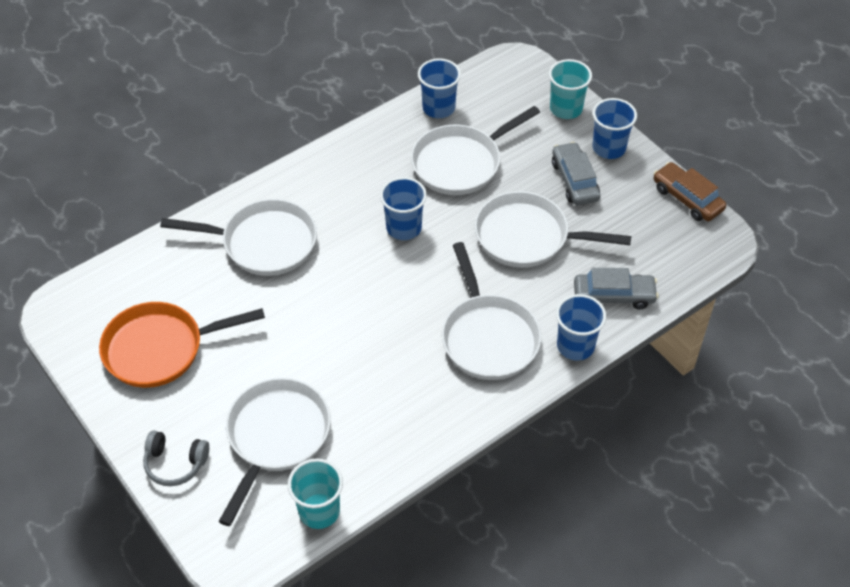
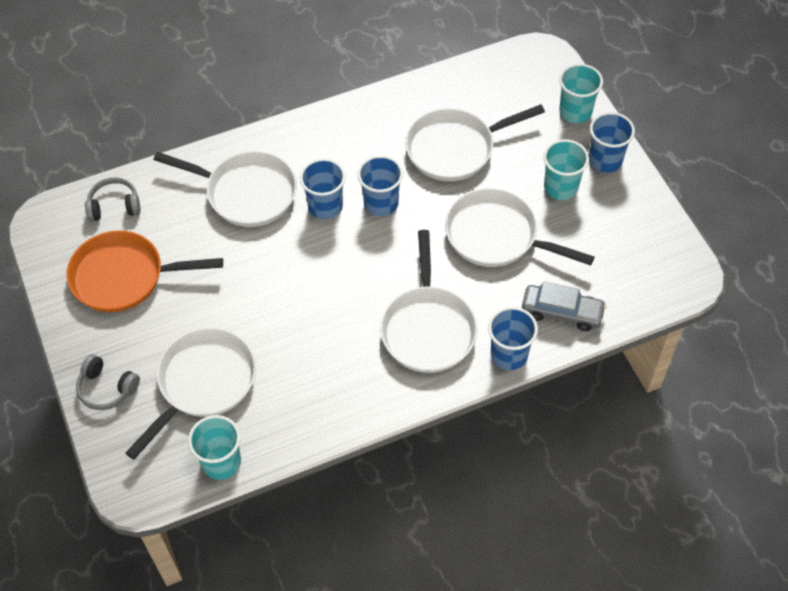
camera: 15 degrees right, 5 degrees up
(129, 281) = (114, 206): none -> grey headphones
(438, 108) = (451, 88): blue cup -> blue cup (325, 206)
(574, 181) = (560, 187): grey car -> turquoise cup
(687, 198) = (667, 227): brown car -> none

